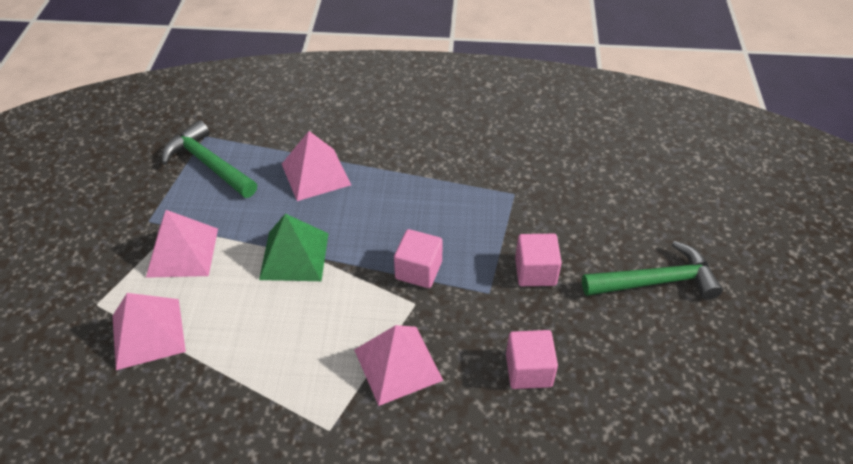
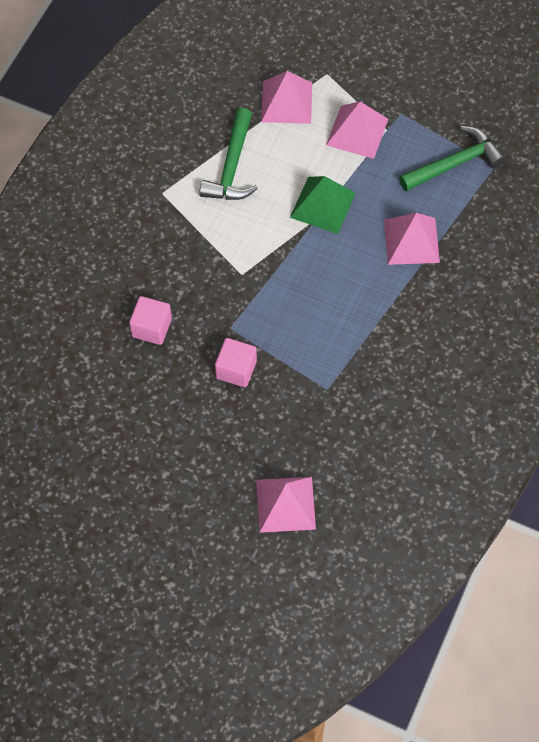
camera: 110 degrees right, 15 degrees up
(398, 364) = (193, 247): pink pyramid -> pink pyramid (285, 504)
(418, 270) = (272, 286): pink cube -> none
(655, 281) = (188, 455): green hammer -> green hammer (232, 166)

